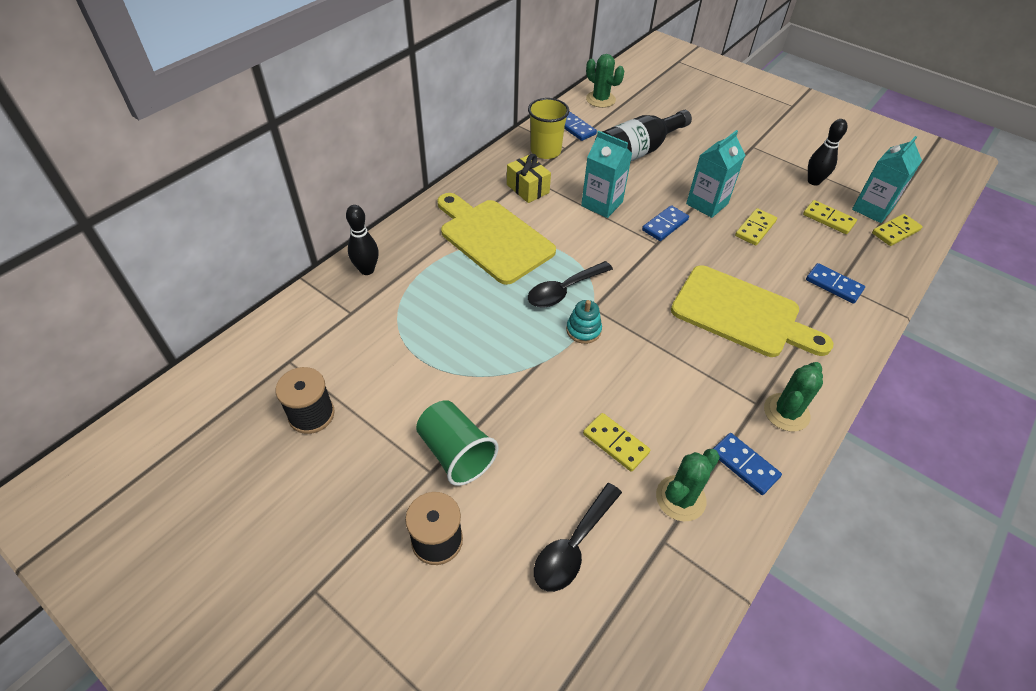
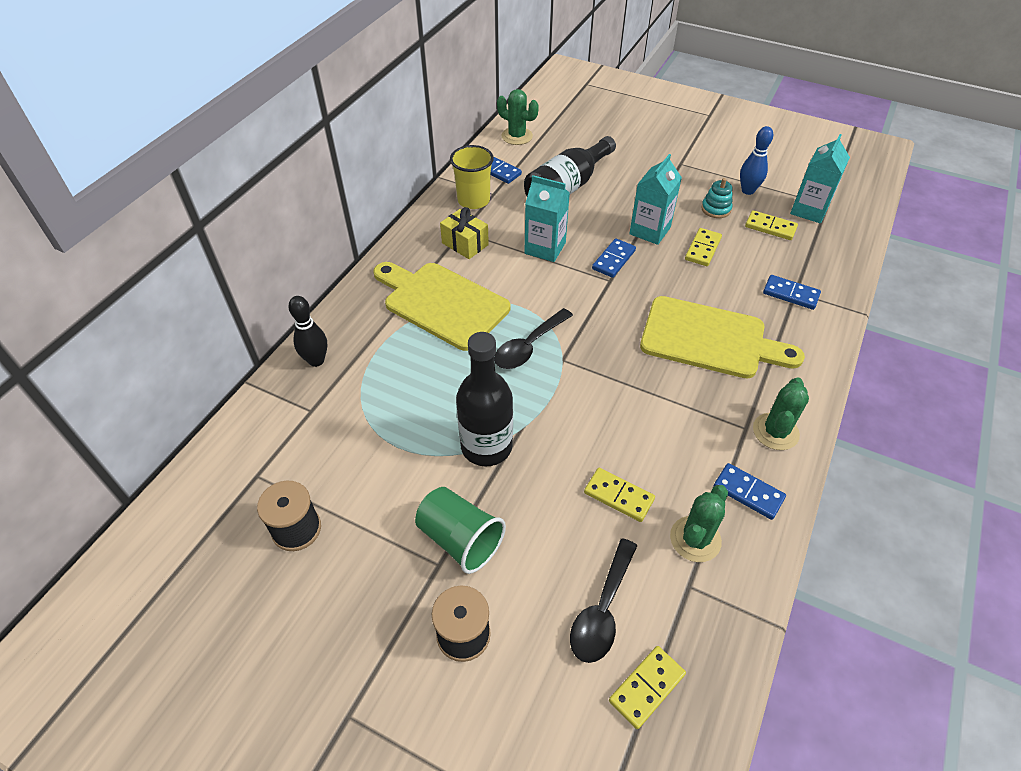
camera: 10 degrees left, 0 degrees up
(501, 374) = (486, 446): none -> black bottle
(583, 330) = (558, 384): turquoise stacking toy -> turquoise stacking toy (716, 209)
(813, 181) = (747, 191): black bowling pin -> blue bowling pin
(895, 231) = (836, 230): yellow domino -> yellow domino (646, 687)

